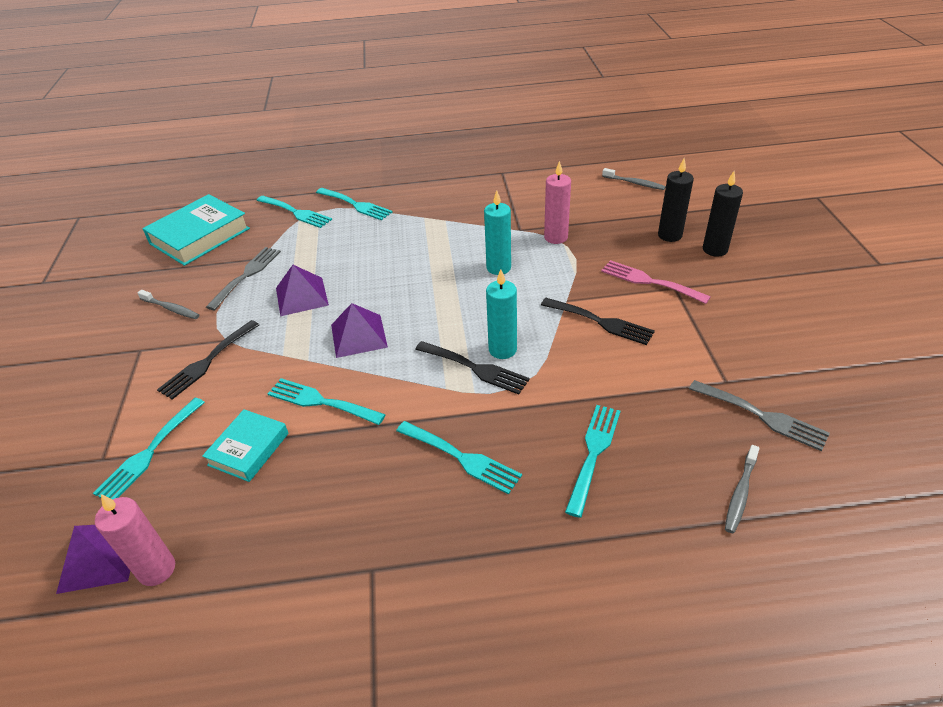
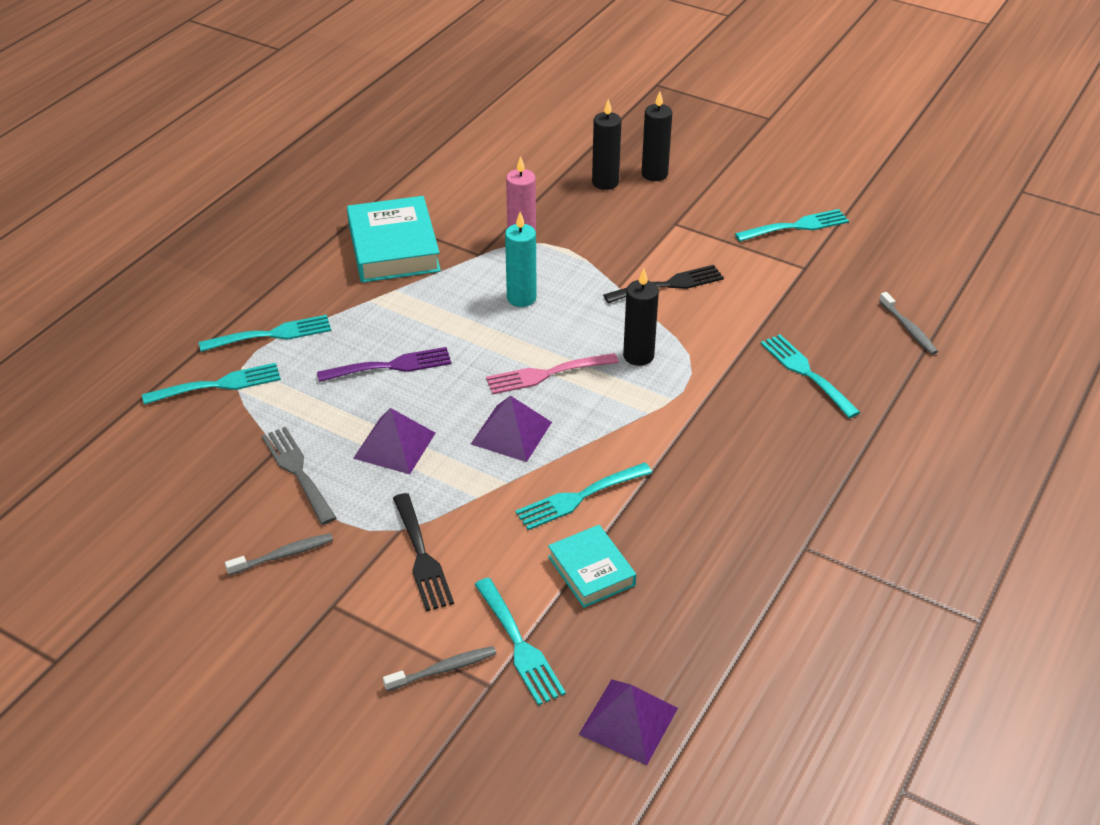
camera: 55 degrees left, 0 degrees up
(157, 569) = (683, 683): pink candle -> none
(200, 236) = (154, 481): turquoise book -> turquoise book (394, 248)
(373, 256) = (391, 366): none -> purple fork
(462, 458) = (740, 443): turquoise fork -> turquoise fork (796, 226)
(475, 368) = (643, 383): black fork -> none
(502, 350) = (638, 356): turquoise candle -> black candle
(634, 183) = (502, 151): grey toothbrush -> grey toothbrush (443, 669)
(649, 281) = (650, 230): pink fork -> pink fork (546, 374)
(762, 416) = (854, 274): grey fork -> none

